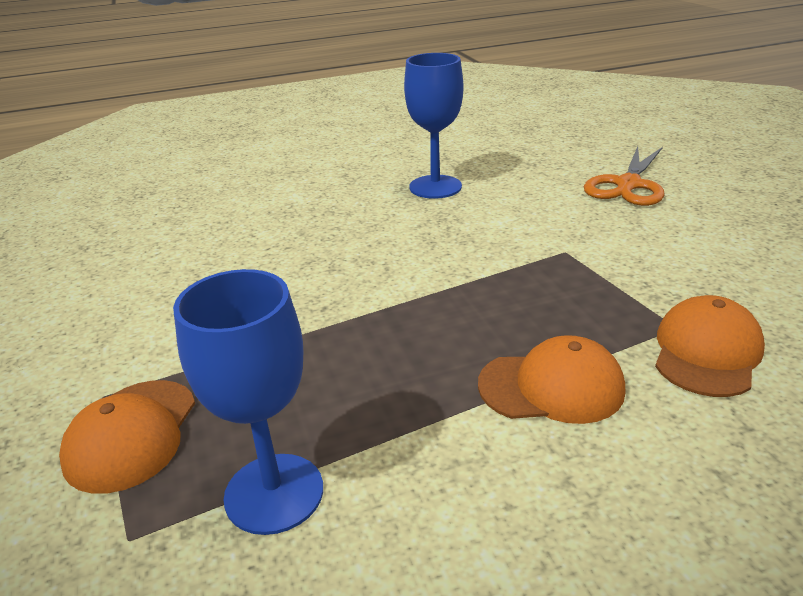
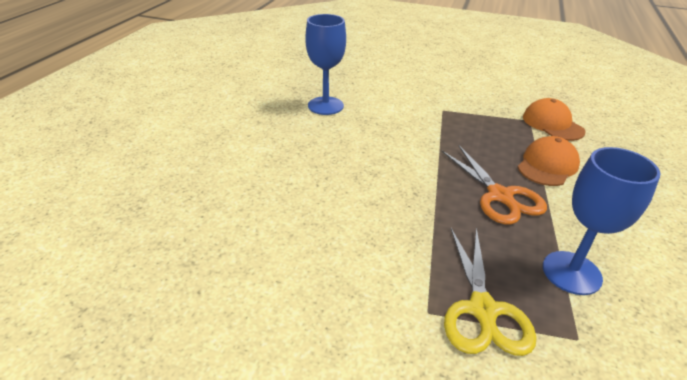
camera: 55 degrees left, 5 degrees up
(131, 434) = (482, 310): orange cap -> yellow scissors
(628, 185) = (402, 68): orange scissors -> orange scissors (500, 196)

